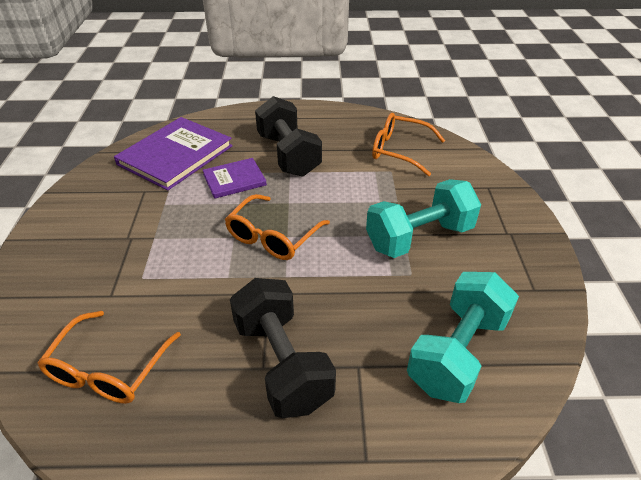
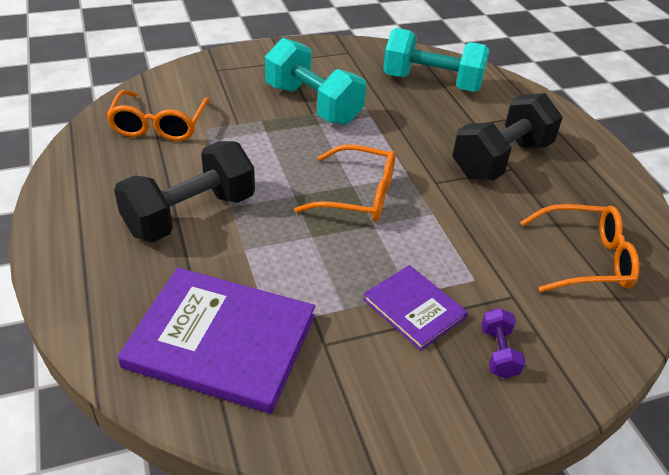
camera: 110 degrees left, 0 degrees up
(73, 266) = (498, 353): none -> purple dumbbell
(234, 180) = (265, 253): purple book -> purple book (414, 308)

